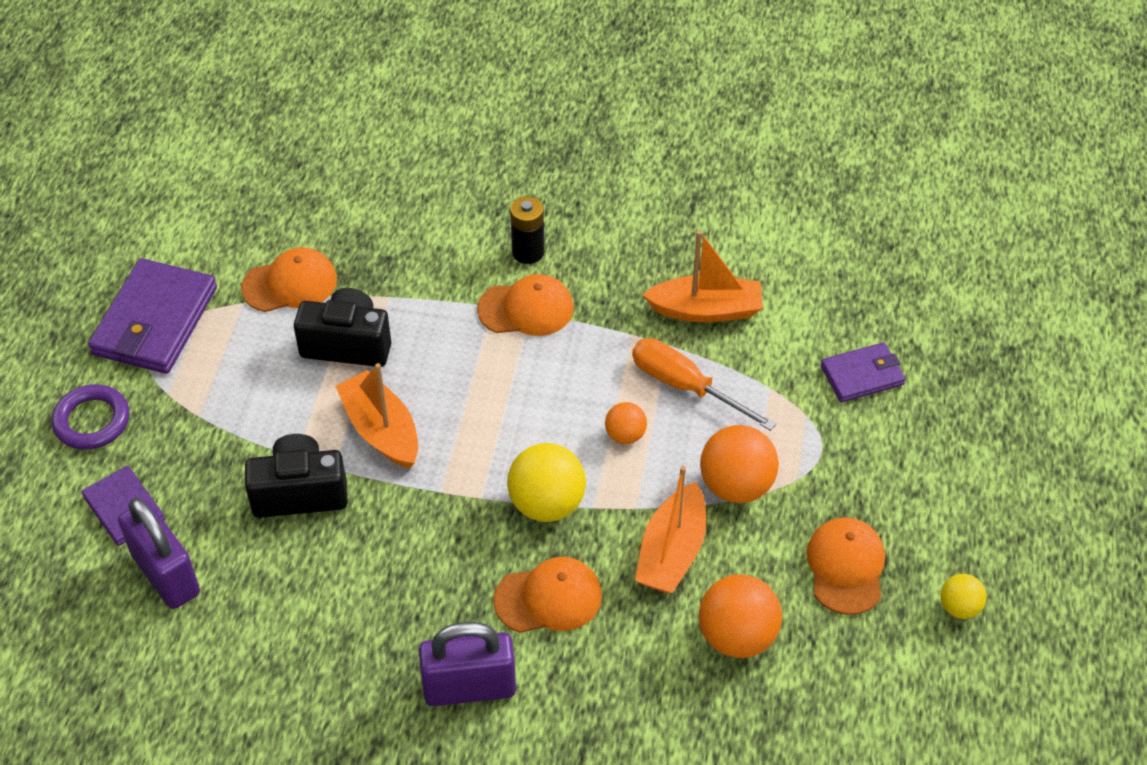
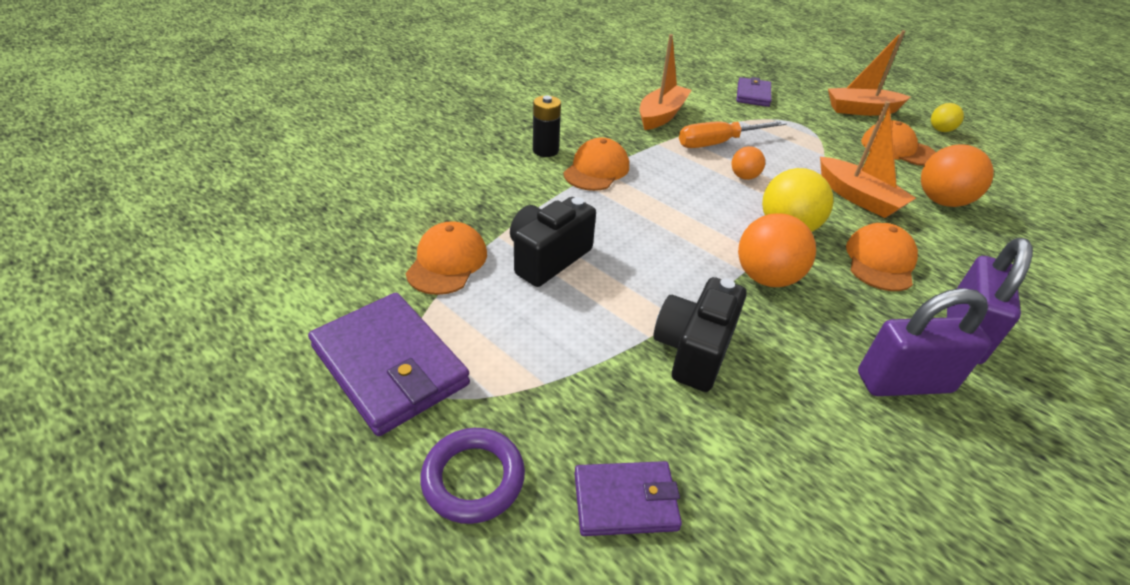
camera: 60 degrees left, 10 degrees down
(166, 574) = (744, 500): purple padlock -> purple padlock (904, 383)
(381, 430) = (657, 276): orange boat -> orange boat (861, 110)
(736, 485) = (813, 157): orange ball -> orange ball (766, 278)

